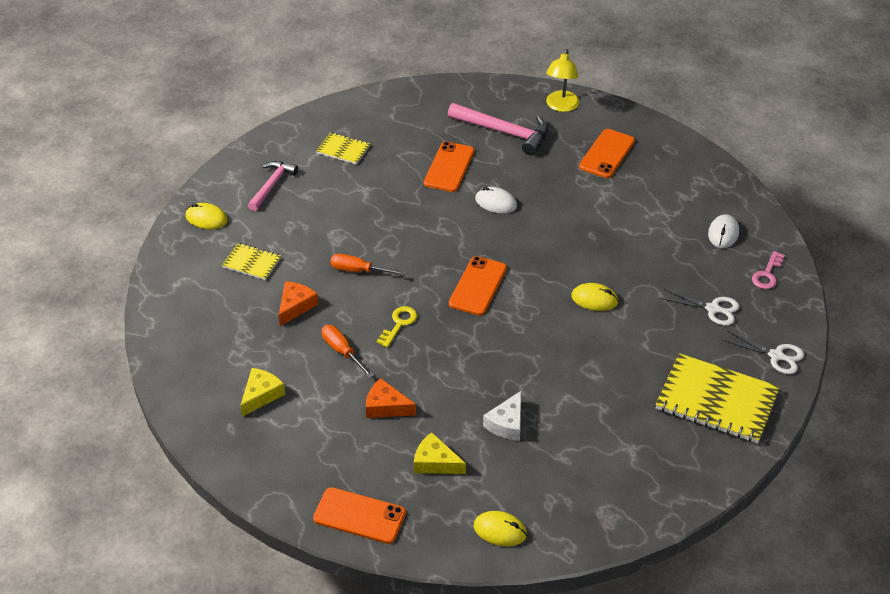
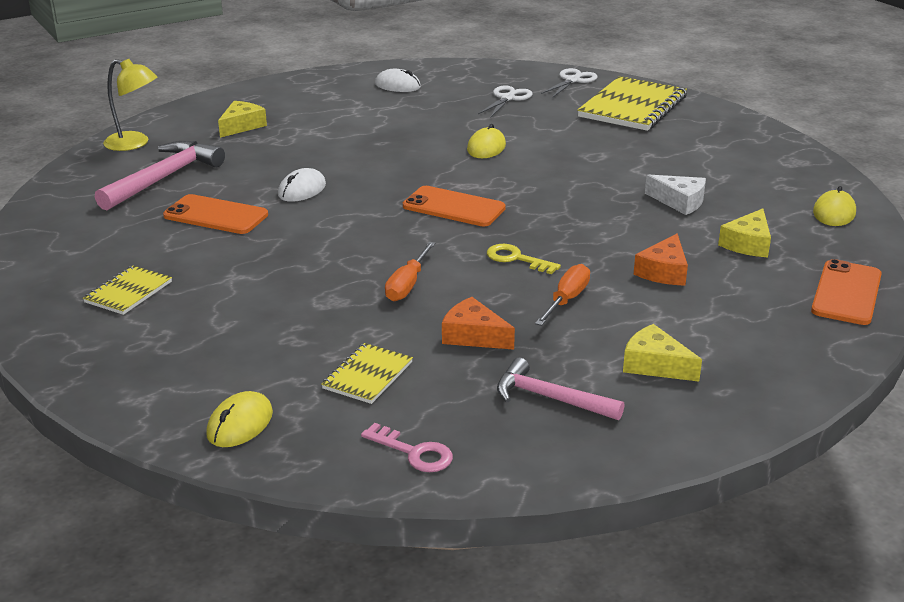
camera: 85 degrees left, 15 degrees down
(272, 185) = (183, 357): pink hammer -> pink hammer (550, 398)
(342, 351) = (566, 300): orange screwdriver -> orange screwdriver turned 150 degrees clockwise
(607, 154) = (242, 126): orange phone -> yellow cheese
(767, 274) = (462, 74): pink key -> pink key (414, 452)

